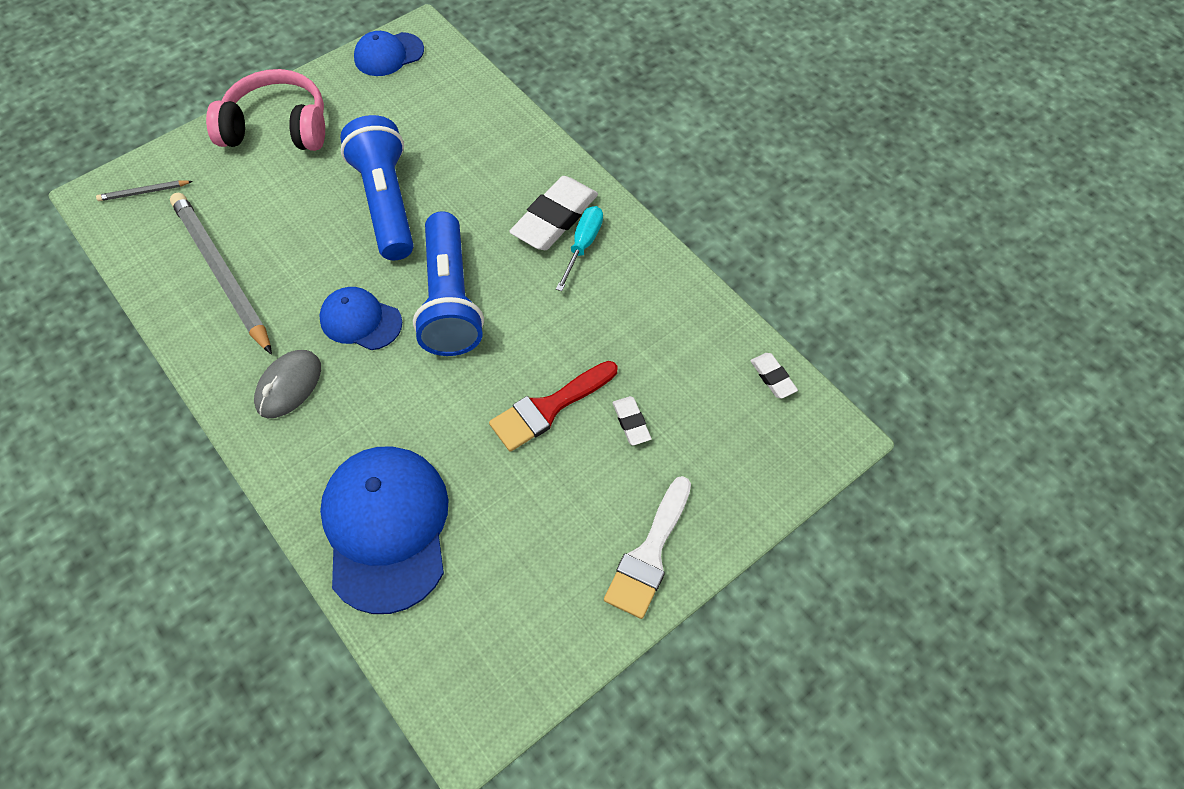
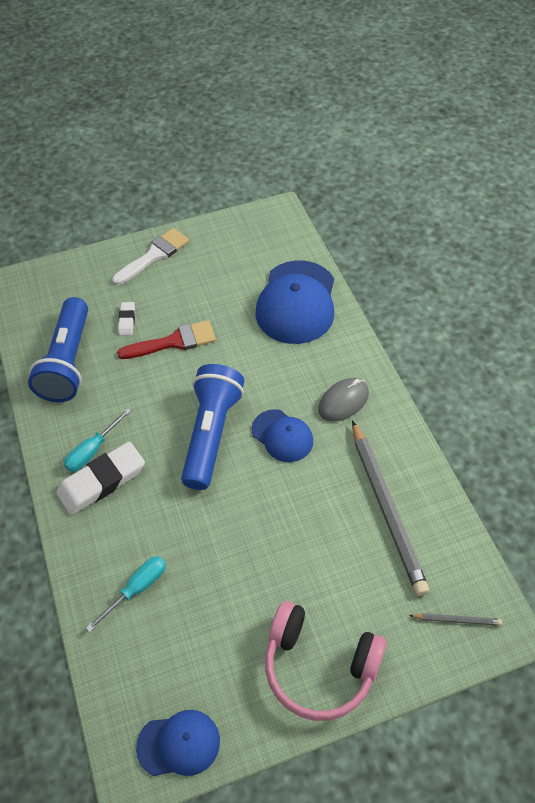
camera: 160 degrees left, 5 degrees down
(386, 202) = (235, 540): blue flashlight -> blue flashlight (68, 362)
(471, 139) = (137, 589): none -> turquoise screwdriver
(772, 377) = (24, 323): white eraser -> none

